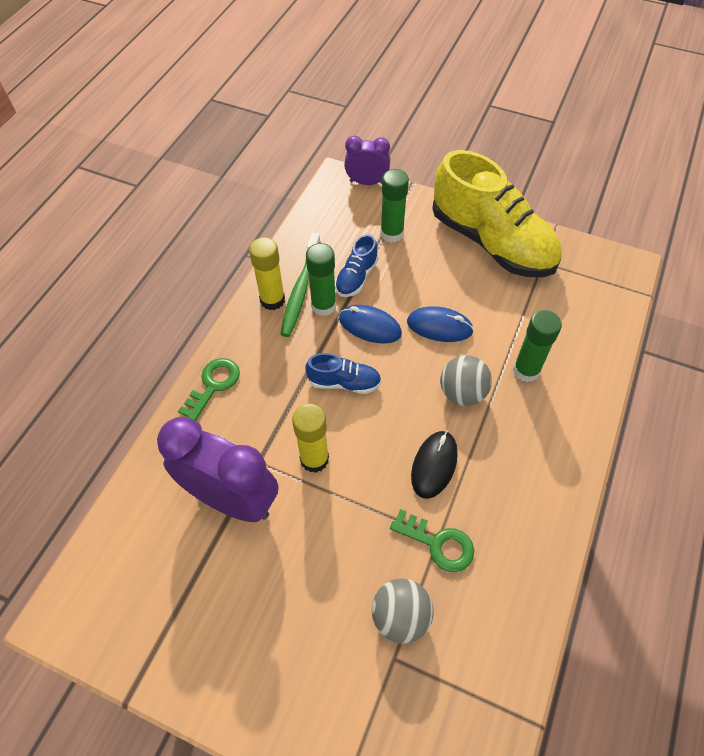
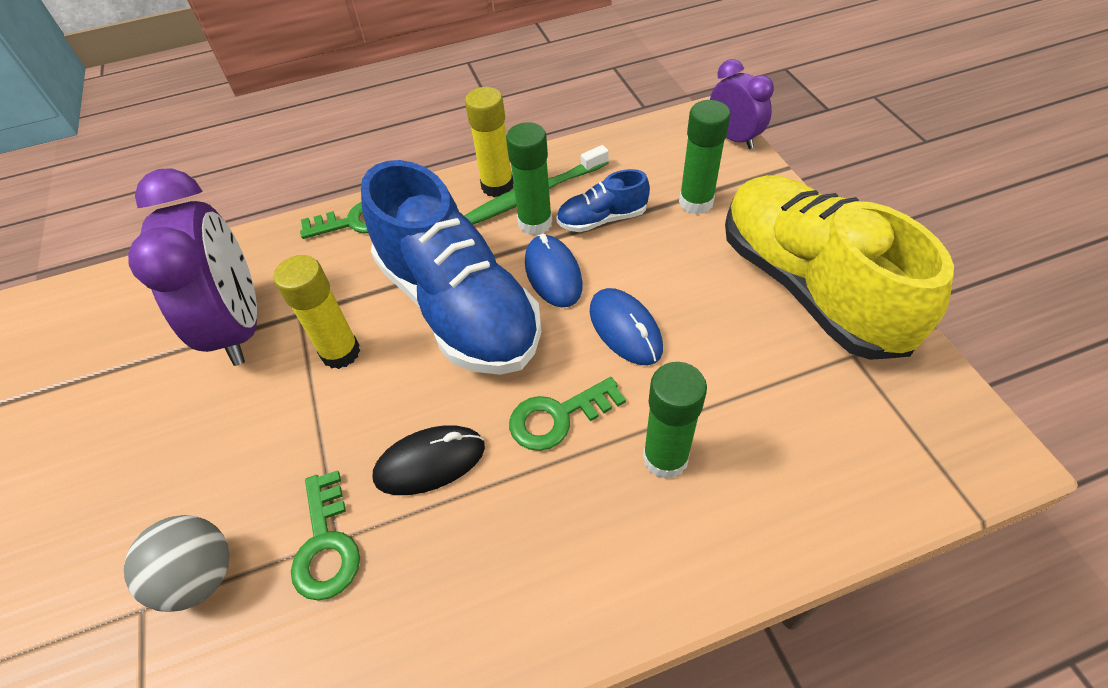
camera: 50 degrees right, 5 degrees down
(344, 382) = (458, 306): blue shoe -> blue shoe, size x2.29
(462, 393) = (558, 417): grey ball -> green key
(491, 242) = (809, 287): yellow shoe -> yellow shoe turned 150 degrees clockwise

